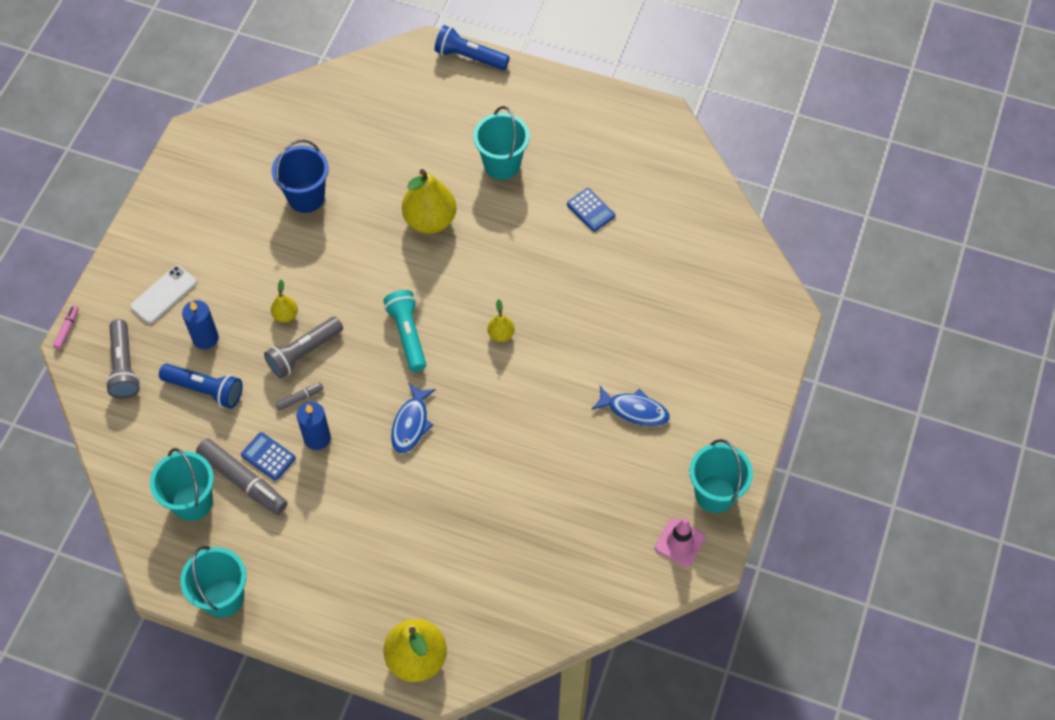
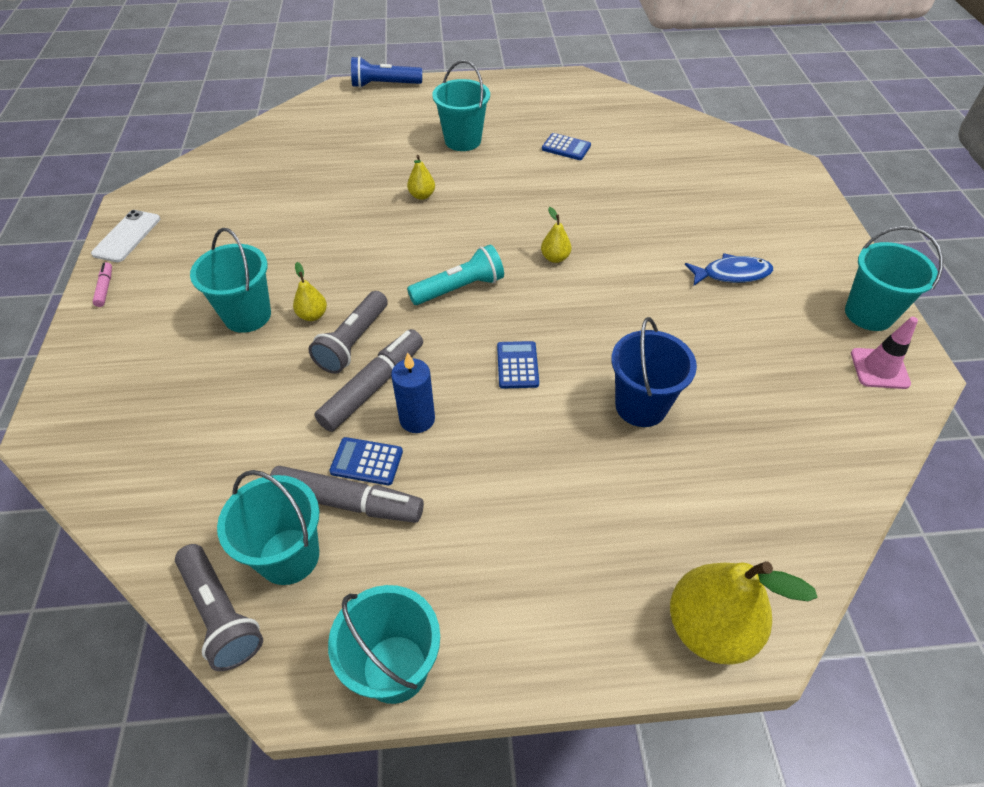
camera: 25 degrees left, 10 degrees down
(67, 329) = (32, 419): pink marker -> pink marker (105, 288)
(124, 367) = (127, 433): grey flashlight -> grey flashlight (221, 614)
(163, 295) = (153, 343): white phone -> white phone (127, 236)
(205, 338) = (225, 367): blue candle -> none
(205, 390) = (248, 420): blue flashlight -> none
(238, 295) = (247, 315): none -> turquoise bucket
(300, 398) = (373, 386): grey marker -> grey marker, size x2.15
(306, 197) = (283, 214): blue bucket -> blue bucket (641, 406)
(408, 334) = (460, 288): turquoise flashlight -> turquoise flashlight turned 105 degrees clockwise
(411, 424) = (517, 365): blue fish -> blue calculator
(430, 220) = (422, 195): yellow pear -> yellow pear, size x0.48

